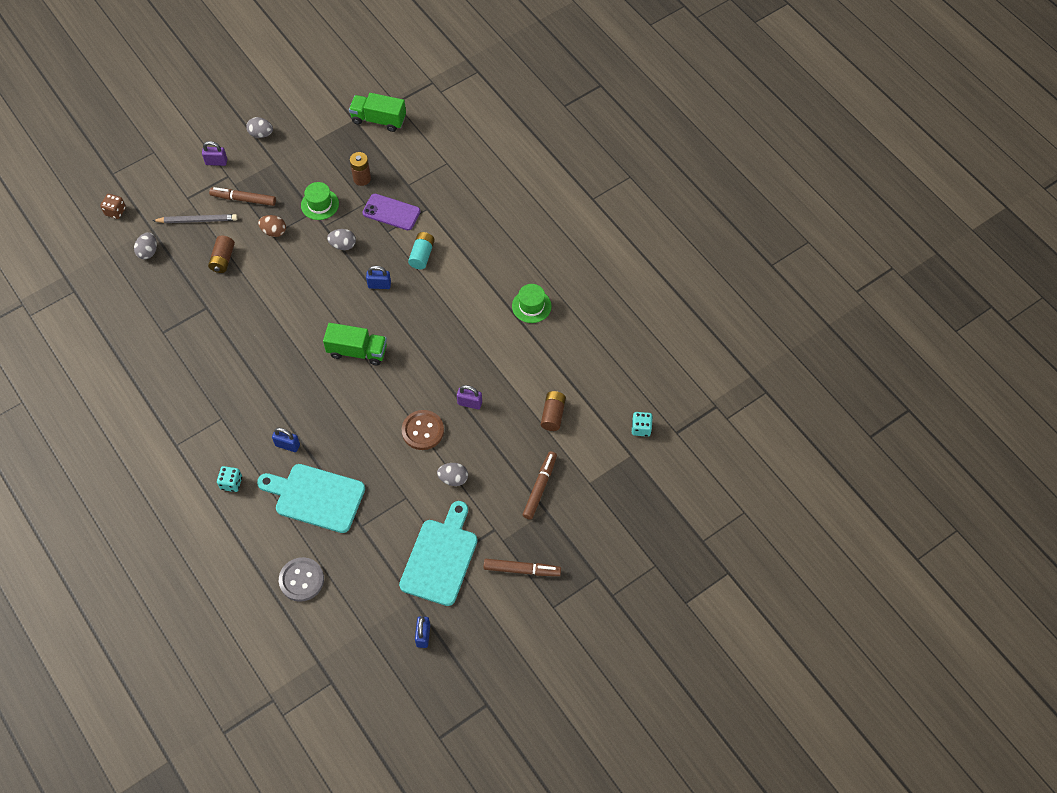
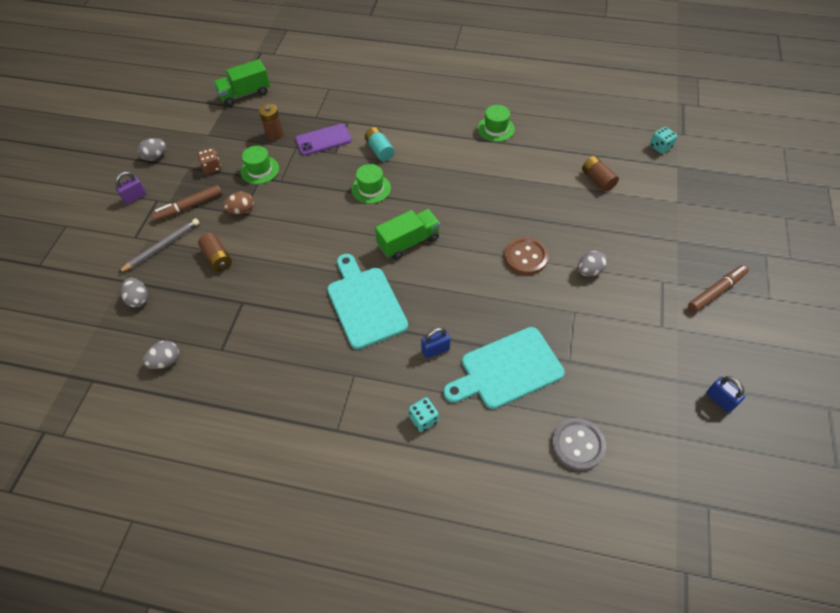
camera: 40 degrees left, 5 degrees down
(115, 211) = (72, 290): brown dice -> brown dice (212, 167)
(343, 245) = (310, 183): grey egg -> grey egg (166, 361)
(379, 285) = (371, 189): blue padlock -> green hat
(440, 558) = (654, 332): turquoise cutting board -> turquoise cutting board (365, 303)
(469, 403) = (534, 214): purple padlock -> none
(540, 487) = (652, 229): brown marker -> none

